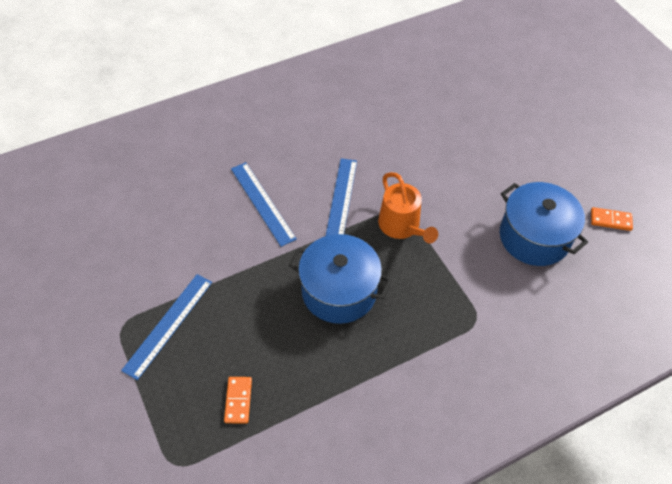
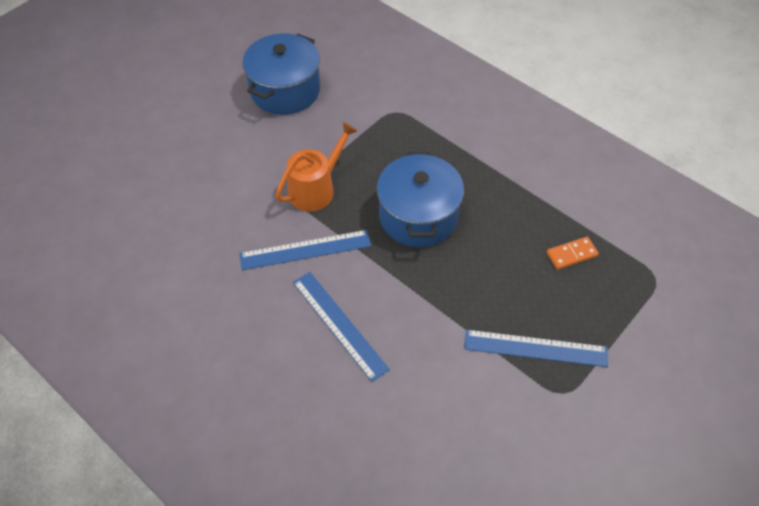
camera: 110 degrees left, 0 degrees up
(262, 203) = (339, 324): blue ruler -> blue ruler turned 75 degrees counterclockwise
(610, 220) = (243, 45): orange domino -> none

